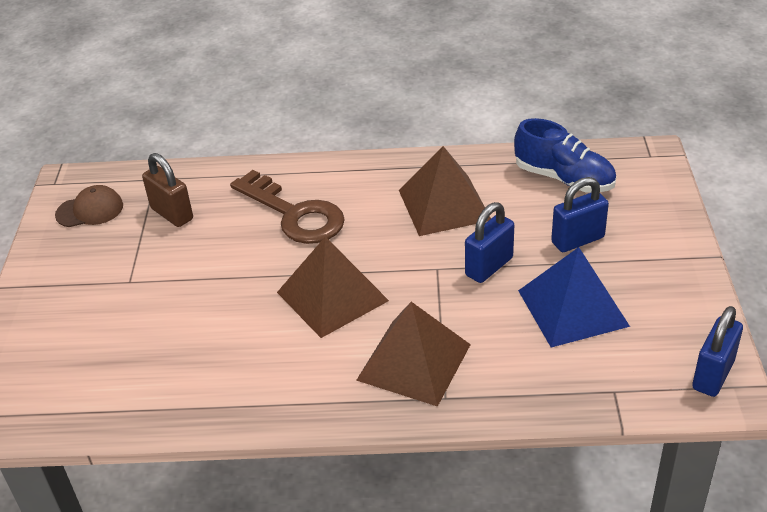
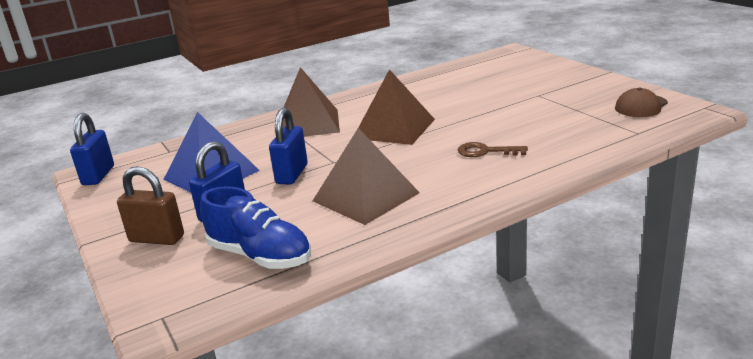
camera: 150 degrees right, 15 degrees down
(172, 214) = (579, 123): brown padlock -> brown padlock (156, 239)
(294, 214) = (486, 151): brown key -> brown key, size x0.53
(564, 178) = (260, 256): blue shoe -> blue shoe turned 150 degrees counterclockwise

